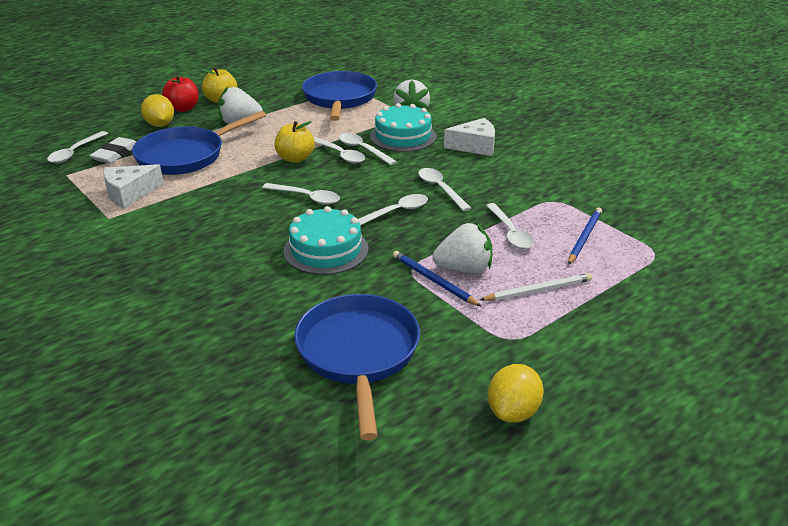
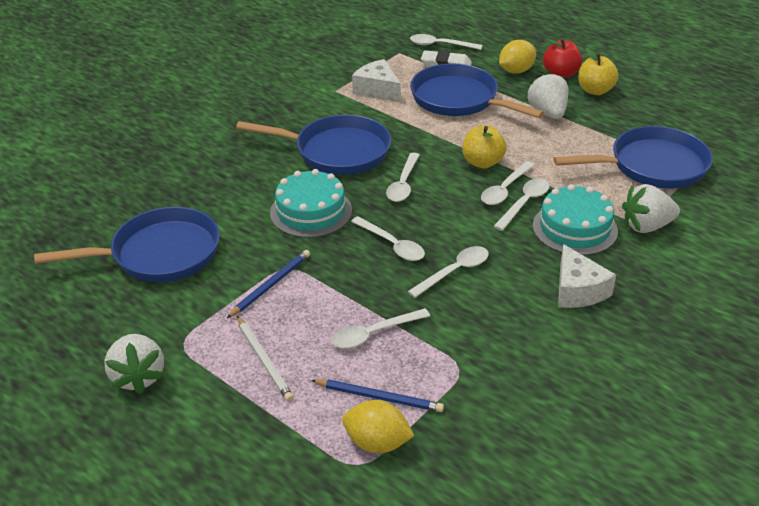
camera: 80 degrees right, 5 degrees up
(229, 227) = (336, 151): none -> blue pan
(464, 269) = (294, 304): white strawberry -> white strawberry (138, 377)
(513, 412) = (84, 350): yellow lemon -> yellow lemon (377, 443)

